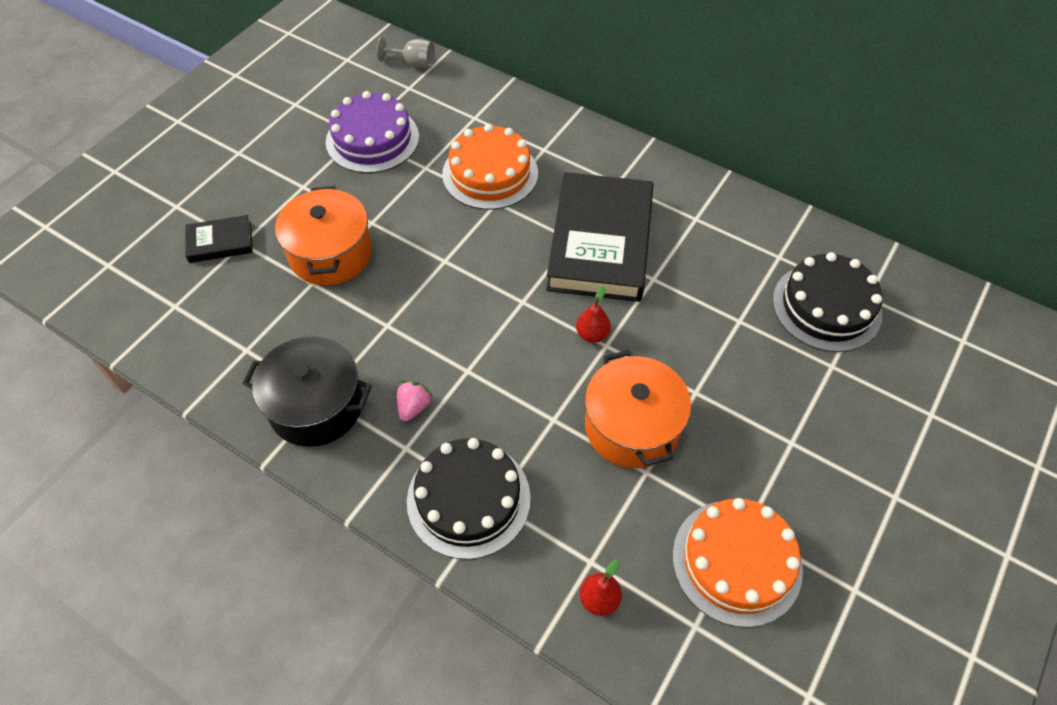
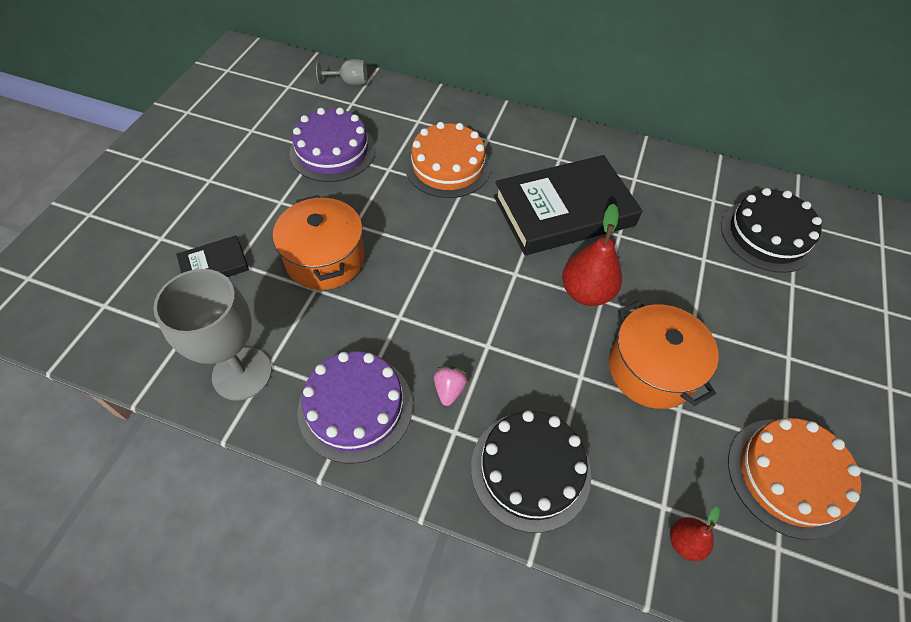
camera: 15 degrees left, 0 degrees up
(218, 353) = (242, 373): none -> grey goblet
(316, 406) = (355, 407): black pot -> purple cake
(592, 334) = (586, 292): red pear -> red pear, size x1.82
(600, 242) = (564, 211): black book -> black book turned 75 degrees clockwise

